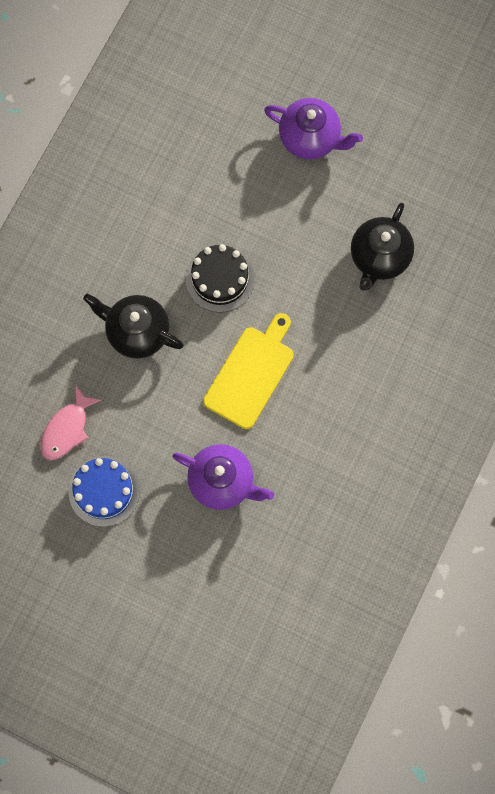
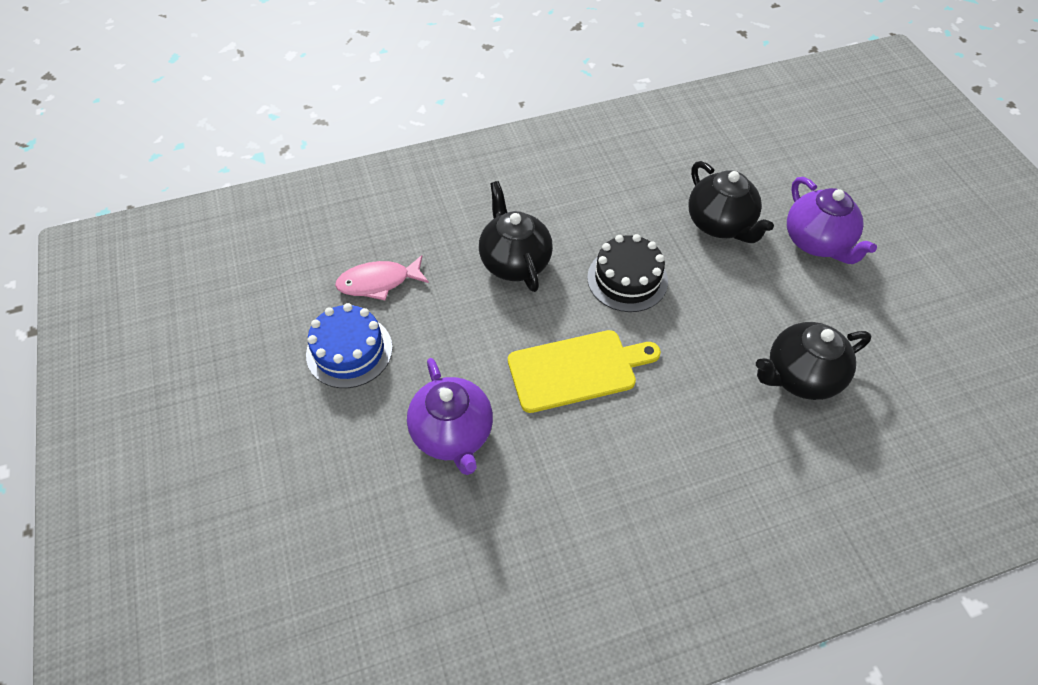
camera: 45 degrees right, 20 degrees down
(238, 178) = (720, 224): none -> black teapot

